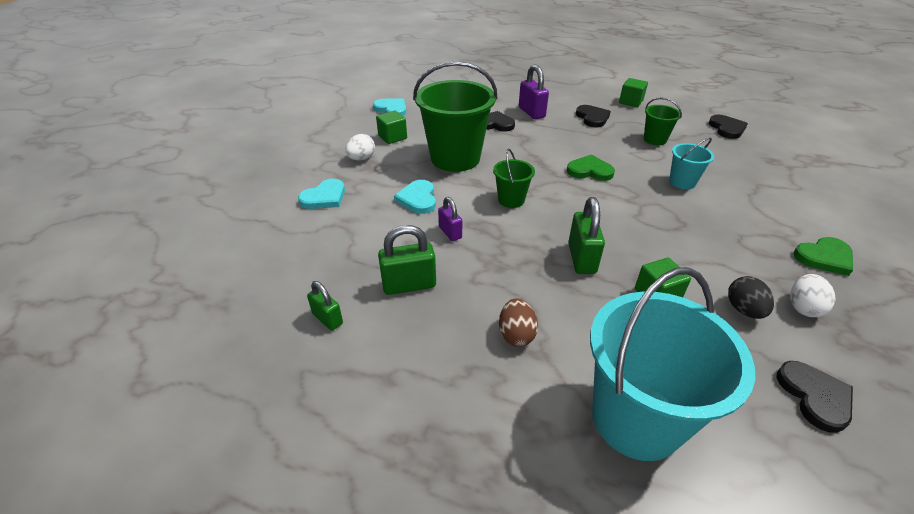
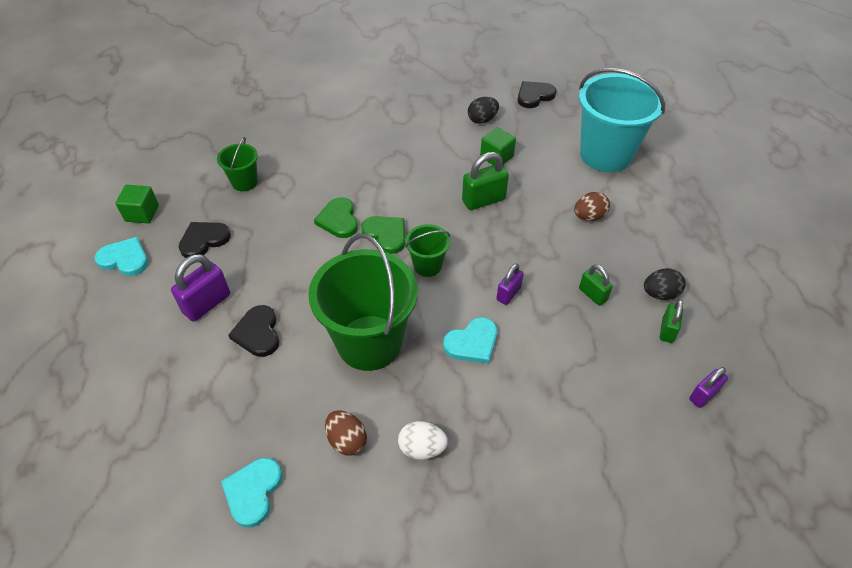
camera: 115 degrees left, 10 degrees up
(250, 306) = (703, 395): none -> purple padlock
(324, 197) = (526, 438): turquoise heart -> turquoise heart (125, 259)
(370, 338) = (660, 294): none -> black egg
(392, 137) = (347, 440): green cube -> brown egg
(409, 285) = (592, 294): green padlock -> green padlock, size x0.63
(682, 182) = (328, 157): turquoise bucket -> none
(727, 129) = (197, 134): black heart -> none
(803, 307) = (461, 97): white egg -> none
(824, 257) = (399, 87): green heart -> green heart (386, 235)

